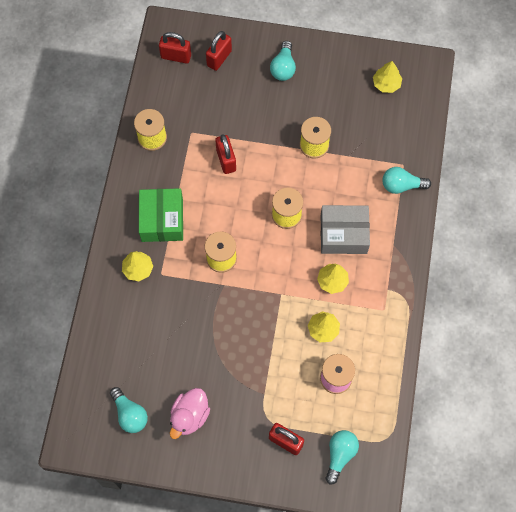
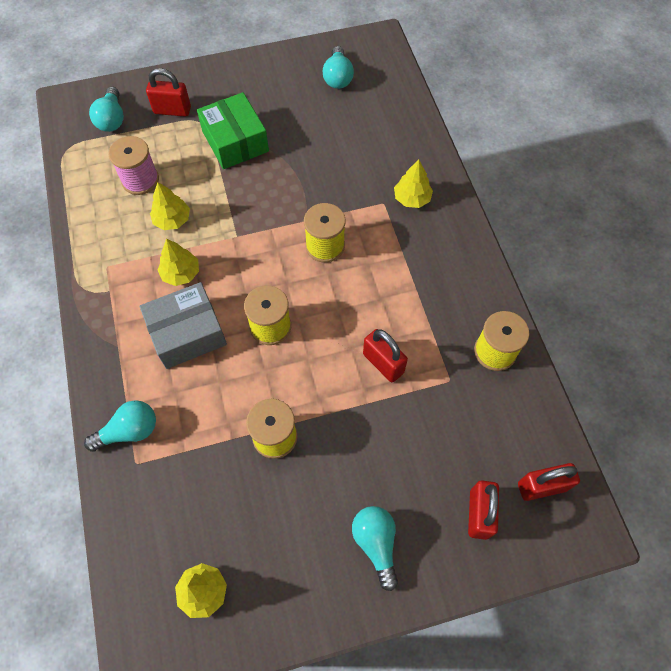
camera: 155 degrees right, 5 degrees down
(130, 414) = (338, 77): turquoise light bulb -> turquoise light bulb turned 120 degrees counterclockwise
(162, 220) = (418, 259): green box -> green box (235, 141)
(189, 416) = (279, 96): pink duck -> none

